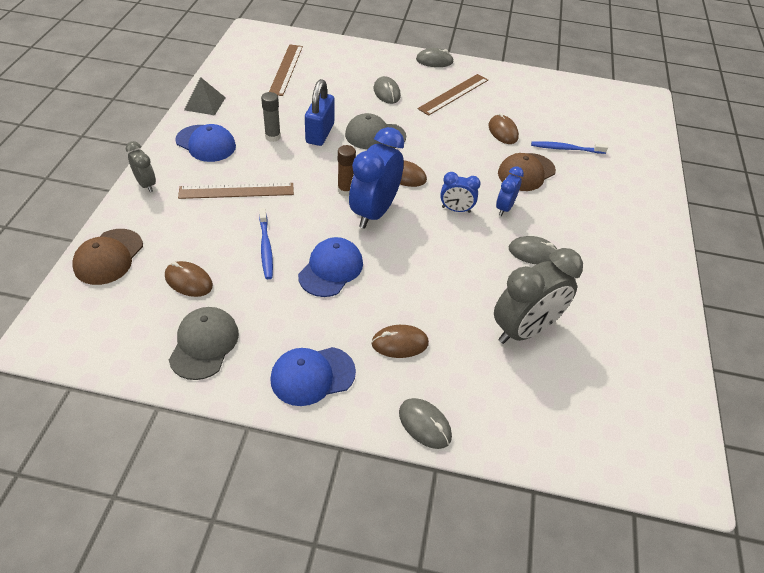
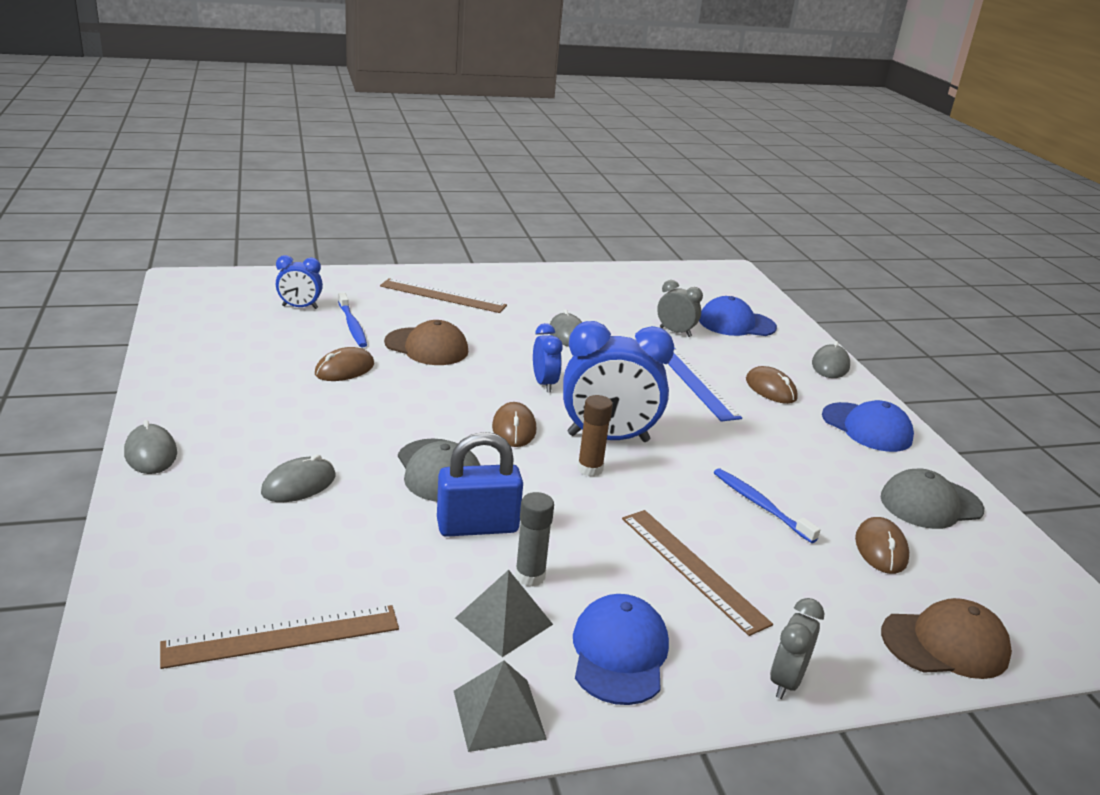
camera: 115 degrees left, 20 degrees down
(251, 120) = (504, 621): none -> grey pyramid
(266, 248) = (760, 505): blue toothbrush -> blue toothbrush turned 90 degrees counterclockwise
(331, 269) = (733, 448): blue cap -> blue cap (736, 324)
(428, 296) = (696, 383): none -> blue ruler
(453, 94) = (263, 419): brown ruler -> brown ruler (443, 296)
(504, 208) = (510, 355): blue clock -> blue clock (300, 307)
(524, 330) = (675, 332): grey clock -> grey clock, size x0.52

